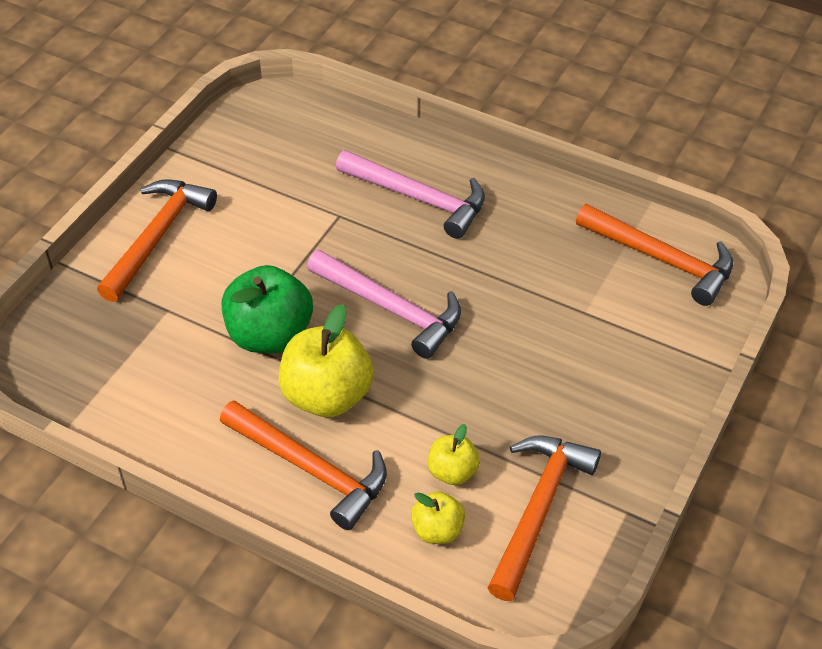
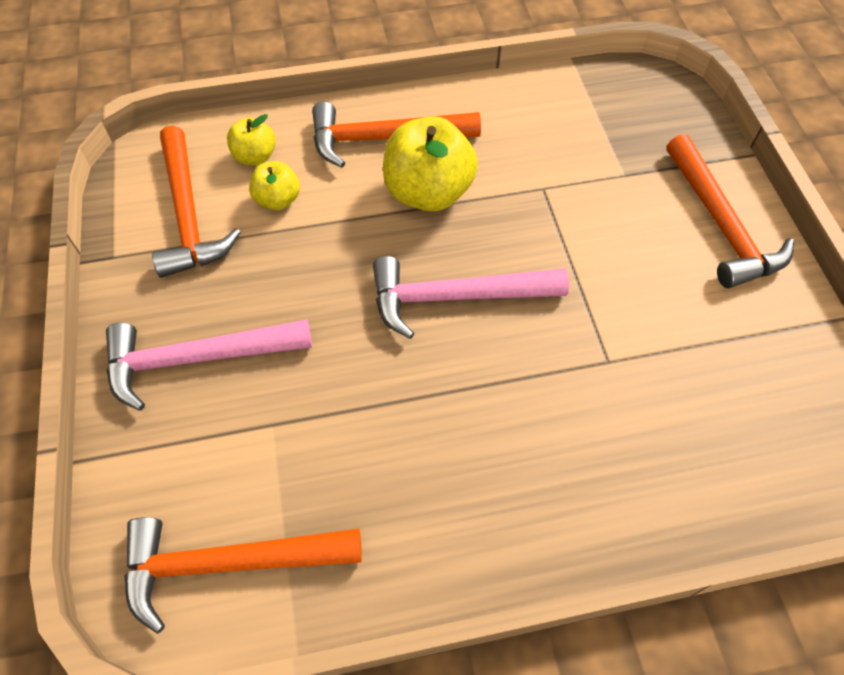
camera: 140 degrees right, 10 degrees up
(270, 335) = (525, 207): green apple -> none
(419, 199) = (557, 443): pink hammer -> pink hammer (196, 359)

